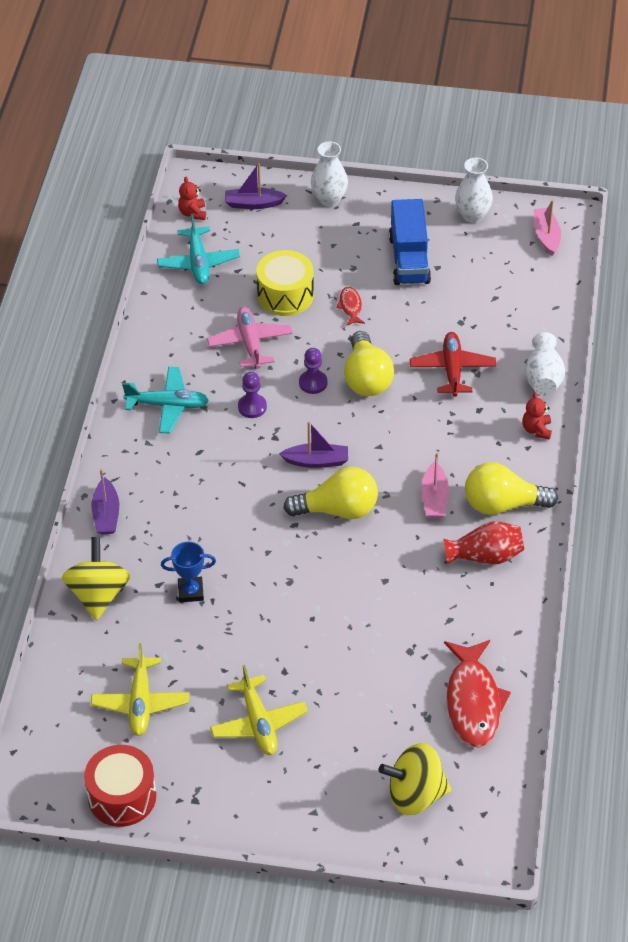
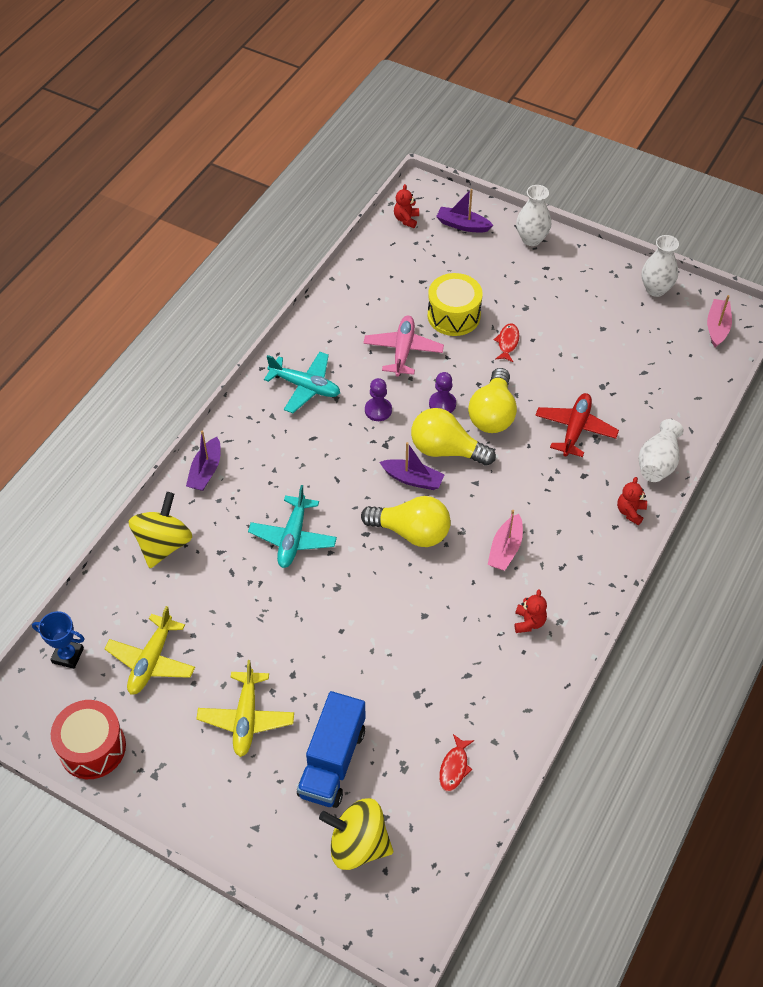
camera: 20 degrees right, 5 degrees up
(190, 592) = (245, 568): blue trophy -> blue trophy (68, 655)
(198, 263) = (391, 265): turquoise plane -> turquoise plane (293, 538)
(409, 259) = (579, 314): blue truck -> blue truck (332, 761)
(473, 701) = (454, 767): red fish -> red fish, size x0.47
(485, 556) = (529, 622): red vase -> red teddy bear
(502, 504) = (567, 576): yellow light bulb -> yellow light bulb (446, 450)

